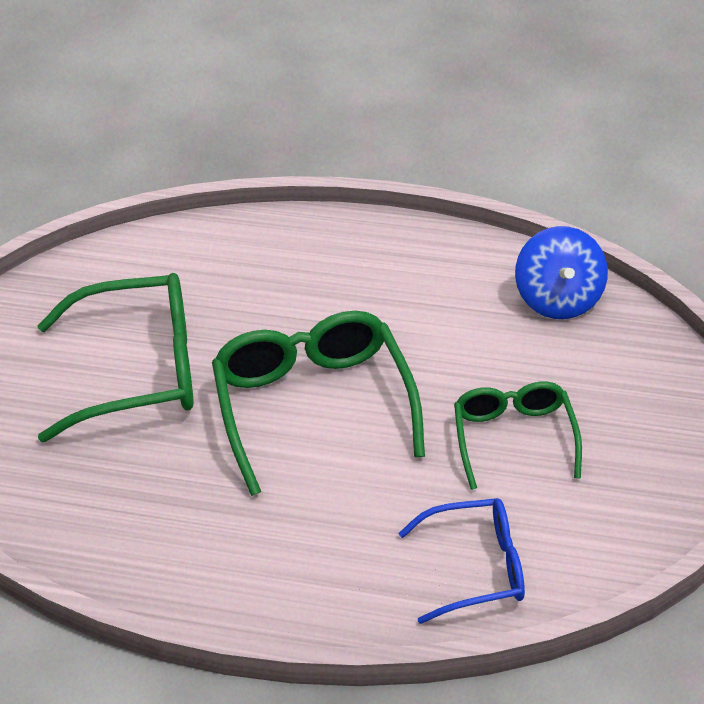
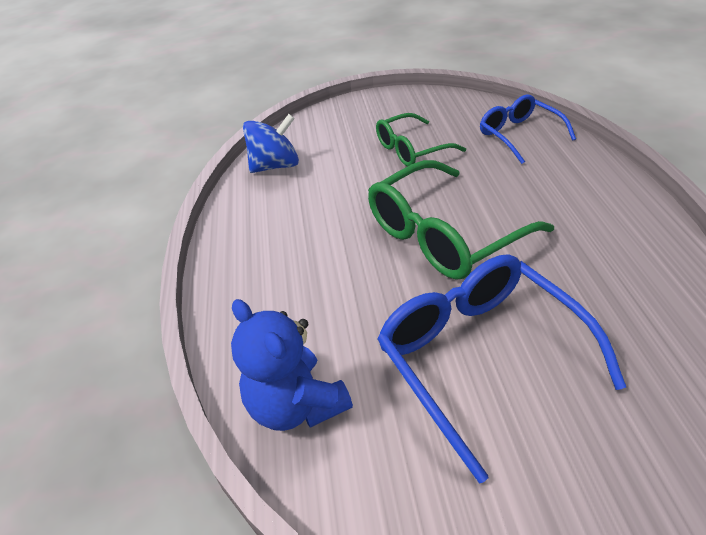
camera: 110 degrees left, 0 degrees up
(139, 371) = (480, 357): green glasses -> blue glasses
(179, 253) = (296, 405): none -> blue teddy bear

